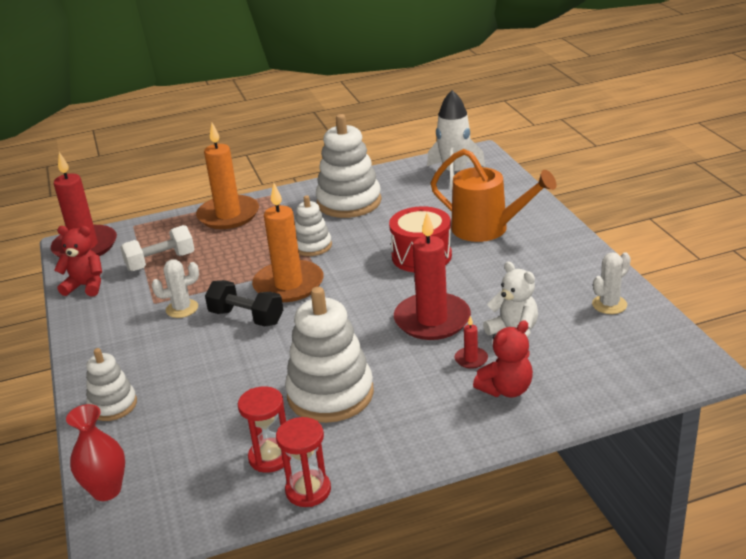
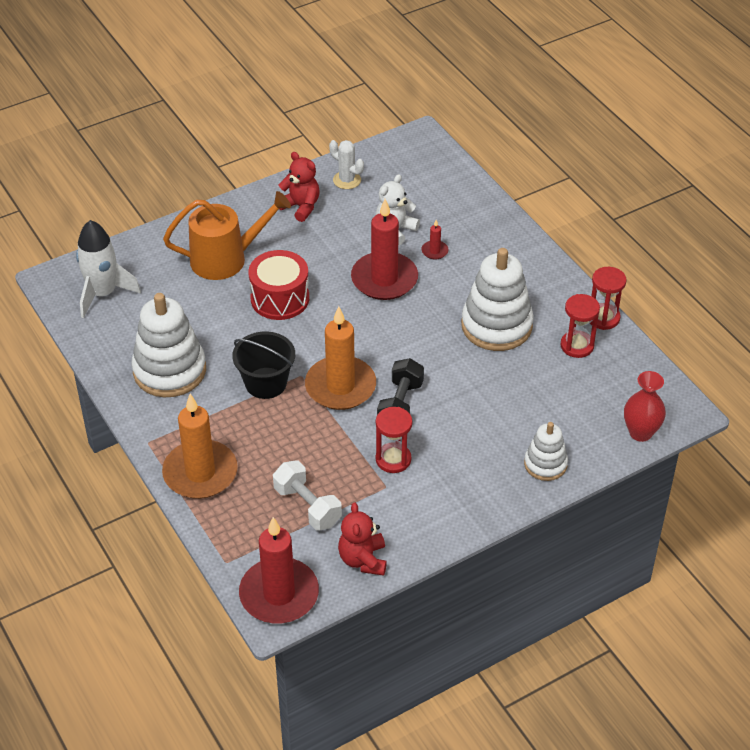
camera: 105 degrees left, 15 degrees up
(182, 309) = (393, 459): white cactus -> red hourglass
(312, 246) = (266, 383): white stacking toy -> black bucket
(487, 229) = (225, 259): orange watering can -> orange watering can turned 60 degrees clockwise
(506, 389) = (467, 229): red teddy bear -> red teddy bear (301, 207)

